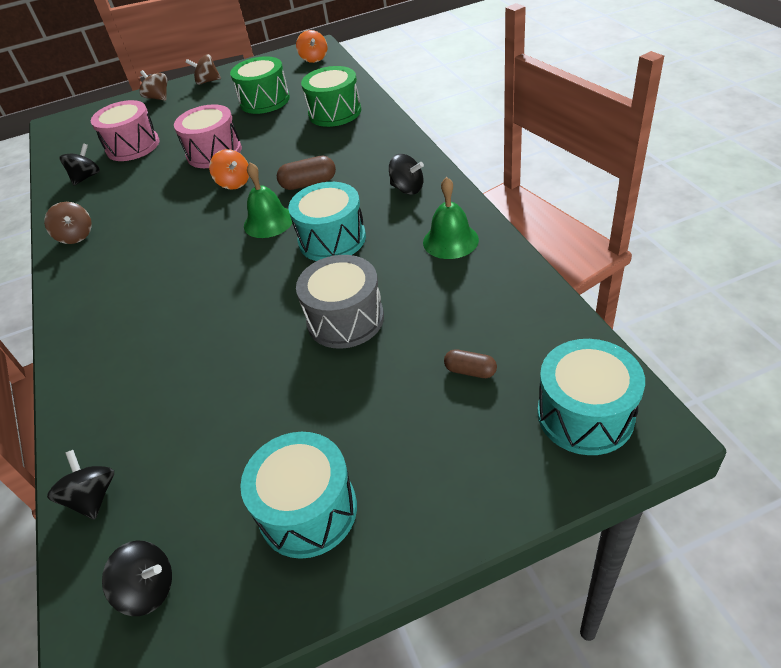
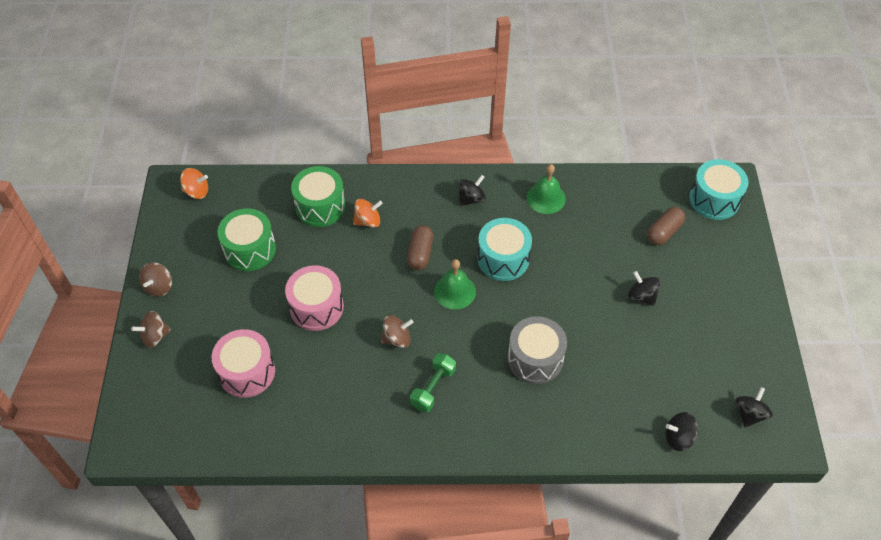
camera: 75 degrees left, 10 degrees up
(76, 236) = (379, 434): brown spinning top -> brown spinning top (397, 338)
(86, 177) = (277, 419): black spinning top -> black spinning top (642, 296)
(136, 250) = (433, 388): none -> green dumbbell
(234, 183) = (381, 302): orange spinning top -> orange spinning top (368, 221)
(308, 510) = (727, 332): turquoise drum -> none
(345, 319) = (591, 275): grey drum -> grey drum (535, 359)
(470, 371) = (664, 232): brown capsule -> brown capsule, size x1.57

